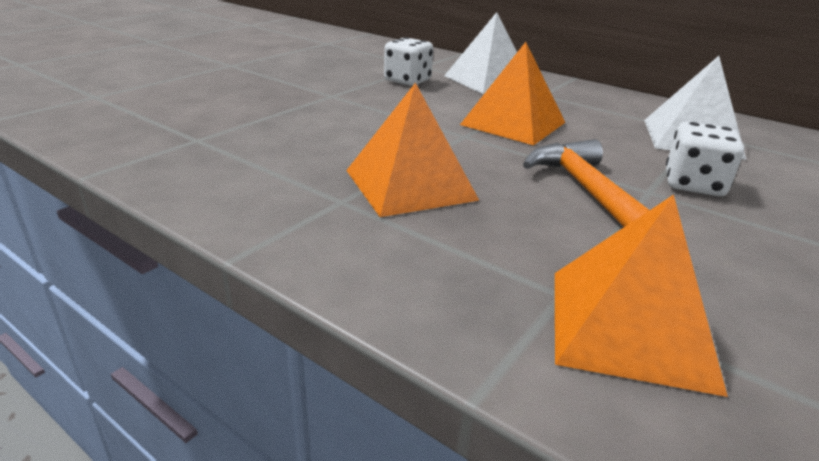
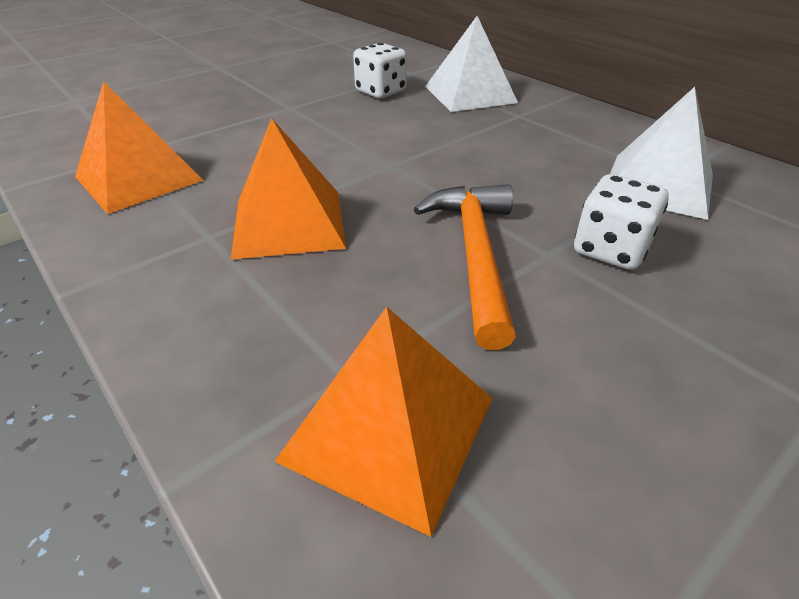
camera: 15 degrees right, 10 degrees up
(513, 123) = (456, 152): orange pyramid -> orange pyramid (139, 178)

